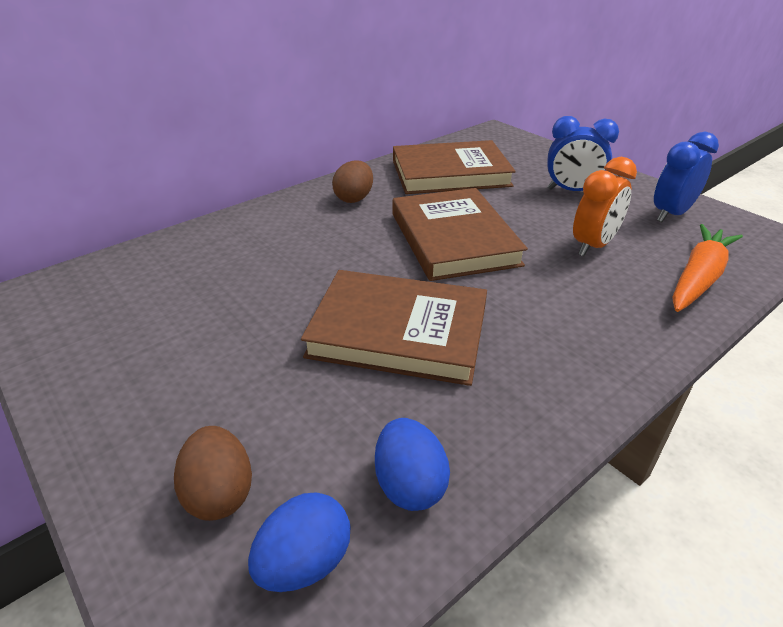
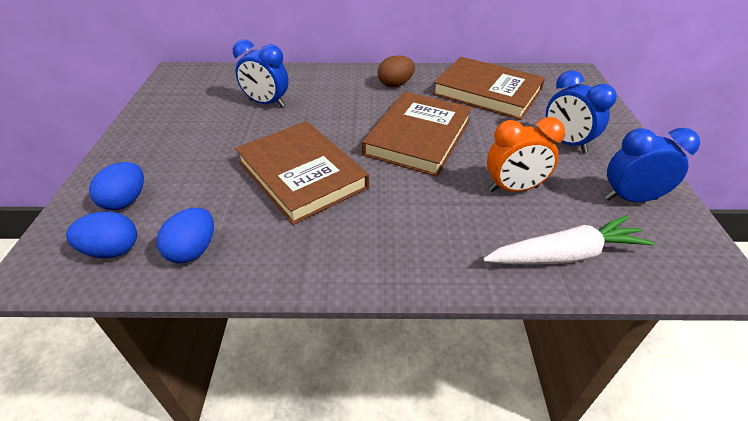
camera: 40 degrees right, 5 degrees up
(220, 493) = (126, 201): brown egg -> blue egg
(233, 278) = (266, 103): none -> blue clock
(698, 277) = (565, 254): orange carrot -> white carrot

